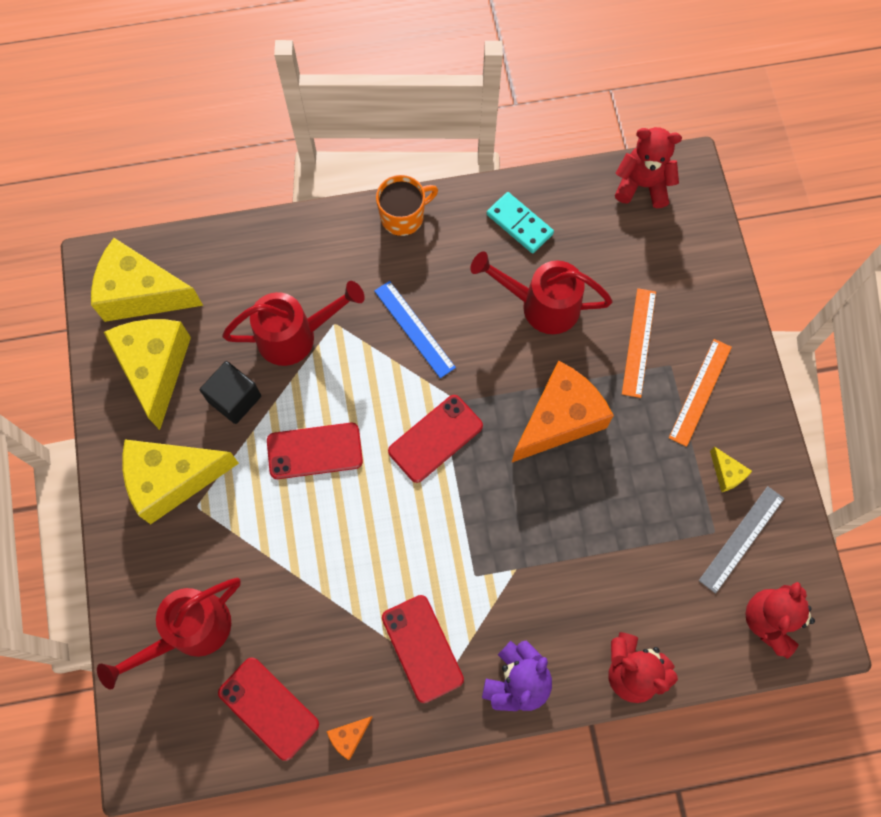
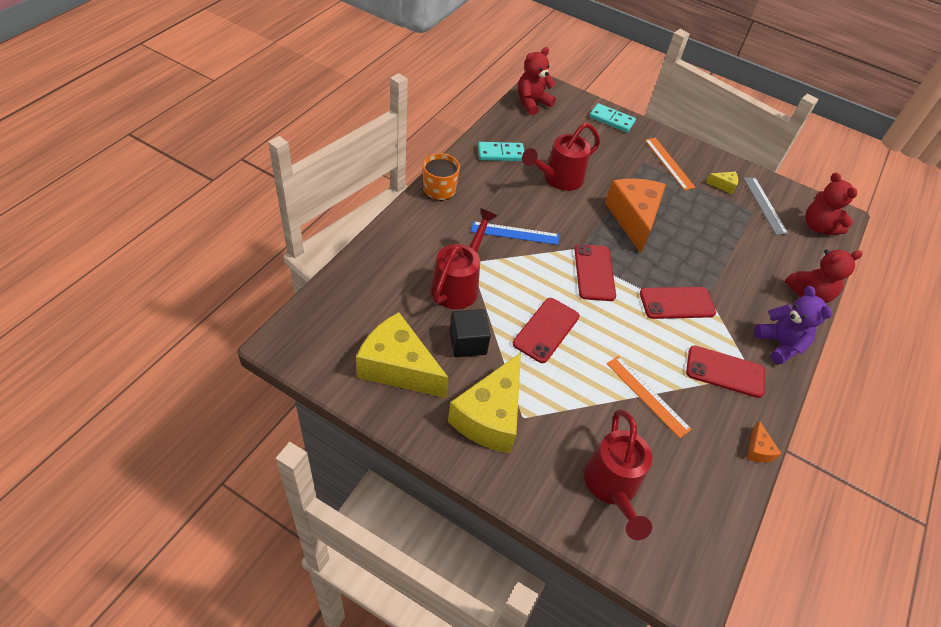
camera: 55 degrees left, 20 degrees down
(141, 293) = (335, 336): yellow cheese -> none
(268, 708) = (705, 480): red phone -> red phone (677, 303)
(639, 342) = (619, 163): orange ruler -> orange ruler (647, 395)
(710, 281) = (611, 120): none -> turquoise domino

